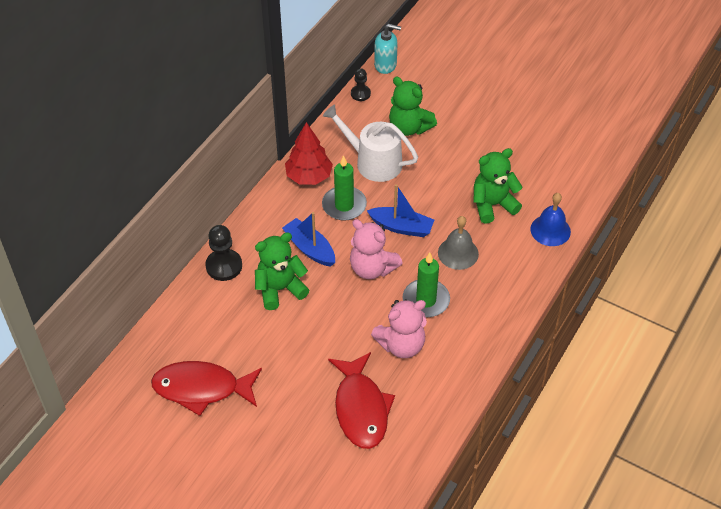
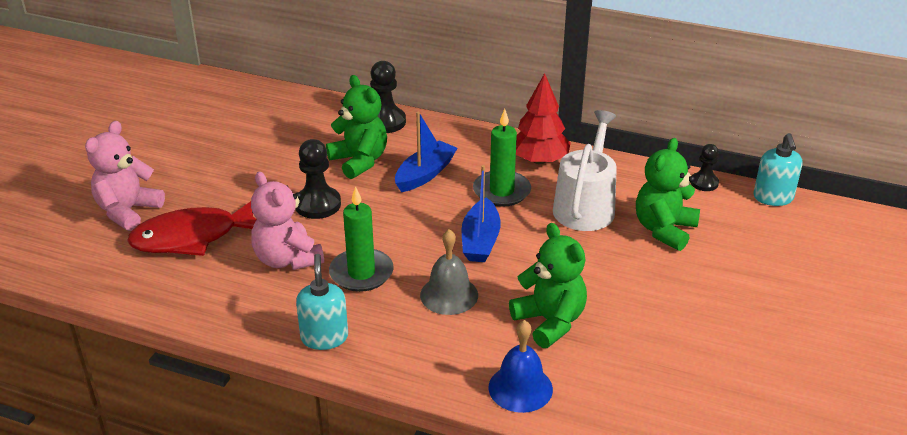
camera: 80 degrees right, 15 degrees down
(201, 388) = (220, 130): red fish -> none
(335, 321) = (318, 204): none -> black pawn
(372, 268) = (405, 224): pink teddy bear -> pink teddy bear (128, 211)
(491, 327) = (324, 337): none -> turquoise soap dispenser

